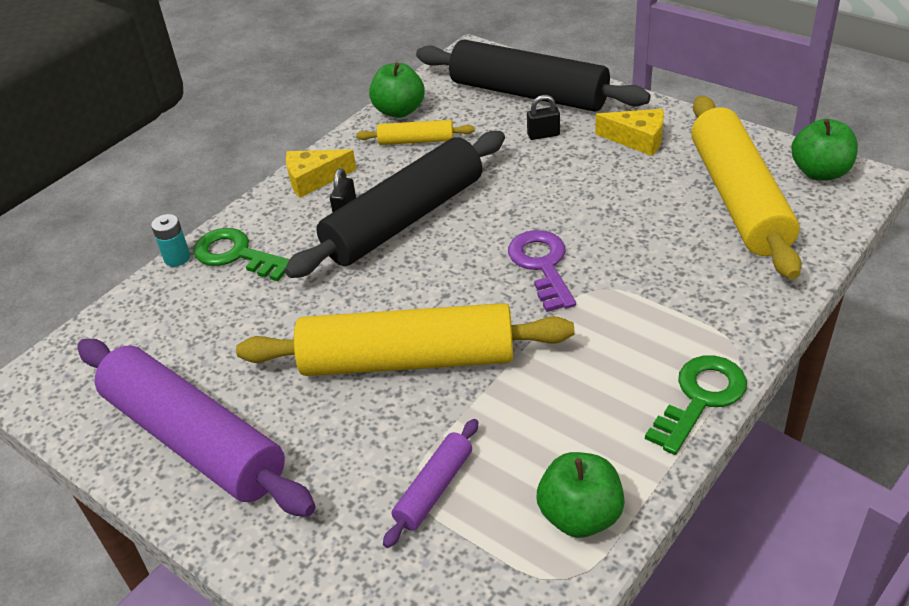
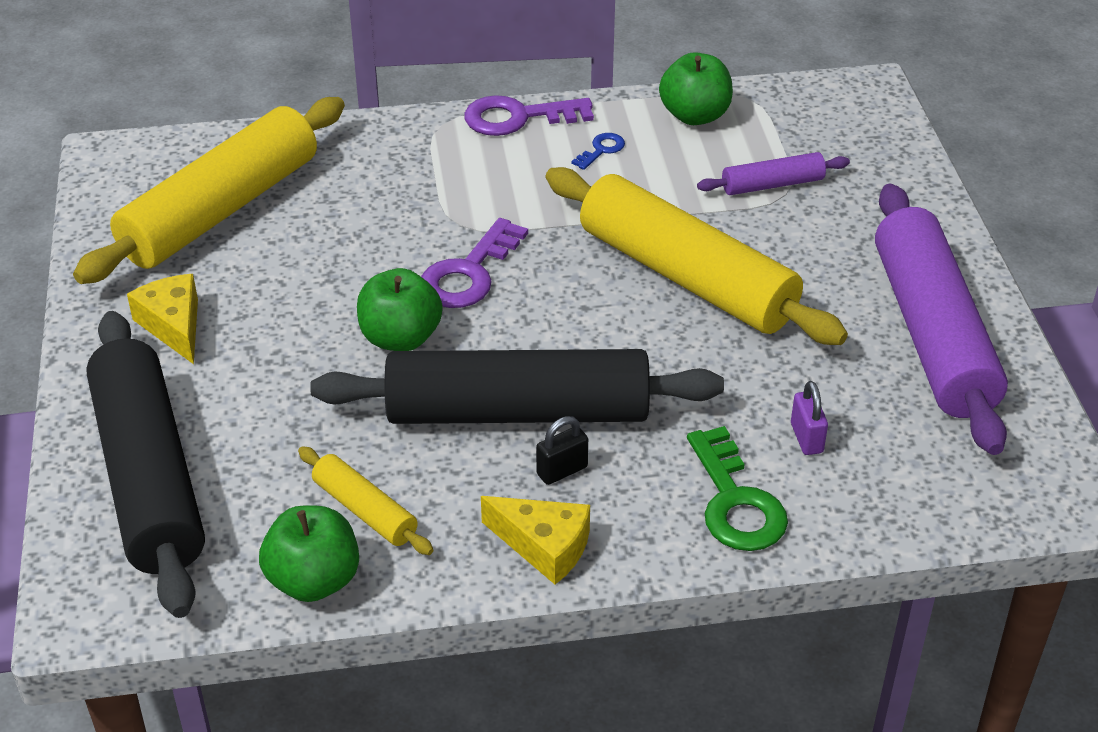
camera: 140 degrees left, 0 degrees up
(177, 258) = (806, 549): turquoise battery -> none
(225, 311) = (806, 438): none -> purple padlock
(543, 135) = (237, 405): black padlock -> none
(600, 418) = (601, 150): none -> blue key
(700, 398) = (518, 117): green key -> purple key
(820, 172) = (120, 182): green apple -> green apple (400, 338)

